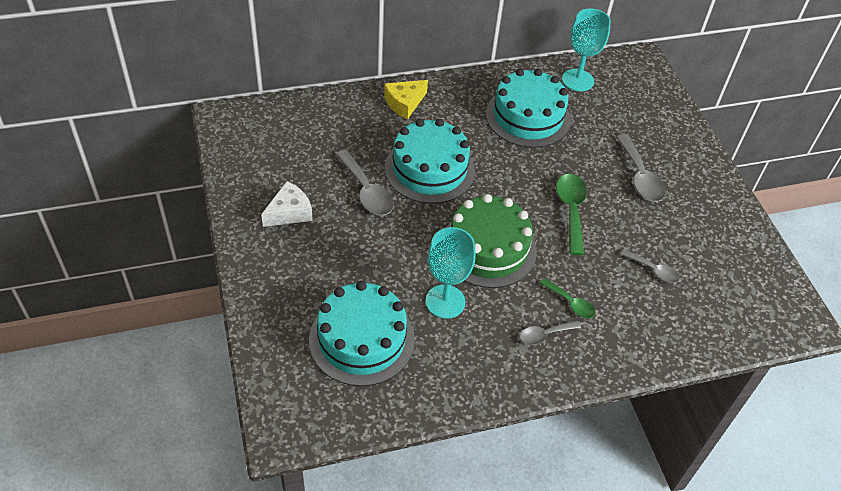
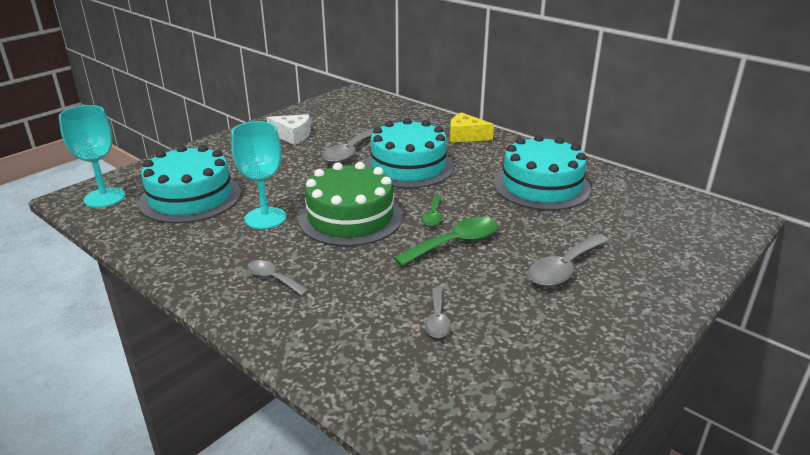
camera: 60 degrees right, 20 degrees down
(571, 303) = (330, 281): green spoon -> green spoon (433, 216)
(577, 80) = (635, 194): turquoise goblet -> turquoise goblet (104, 197)

